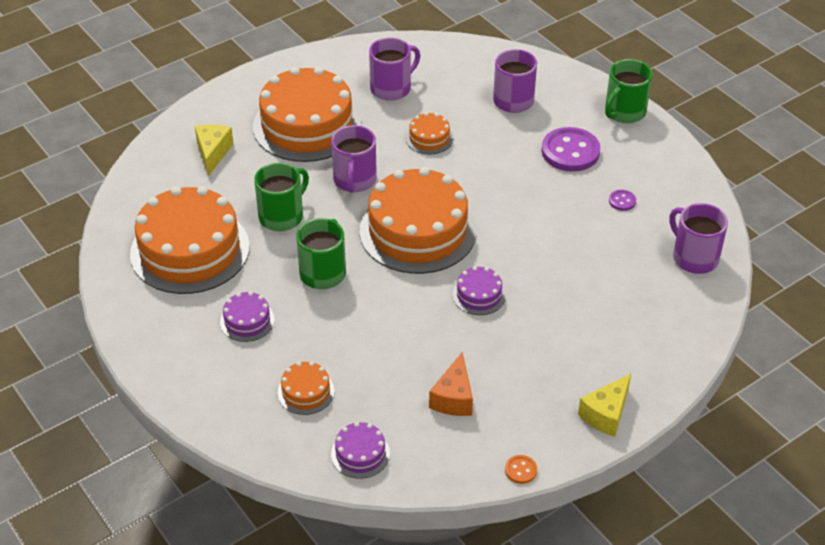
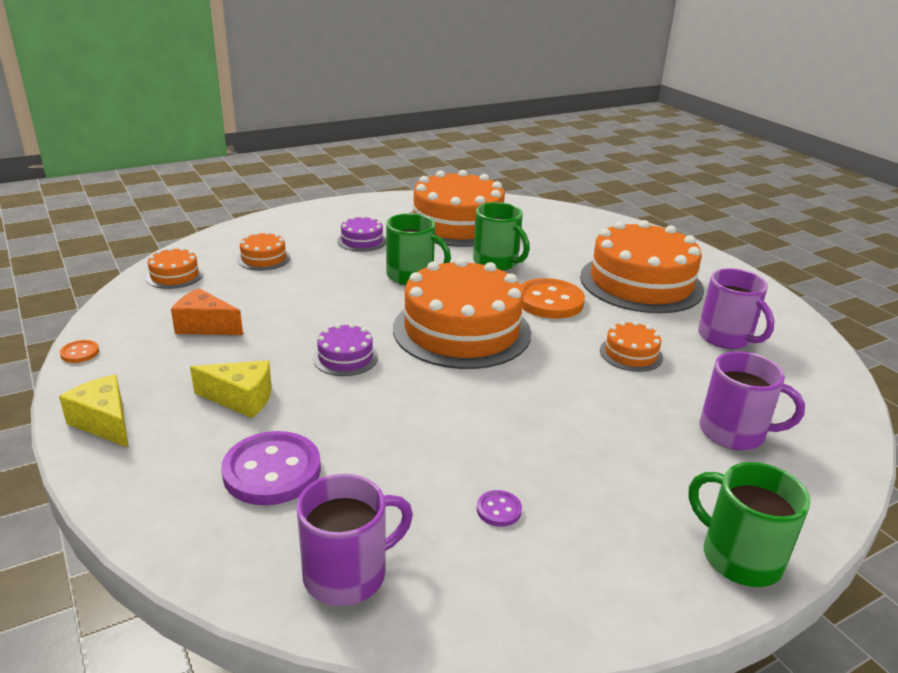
camera: 95 degrees right, 15 degrees down
(213, 153) = (589, 238): yellow cheese -> yellow cheese (241, 399)
(354, 180) = (549, 301): purple mug -> orange button
(360, 454) = (174, 275): purple cake -> orange cake
(570, 151) = (618, 472): purple button -> purple button (272, 471)

